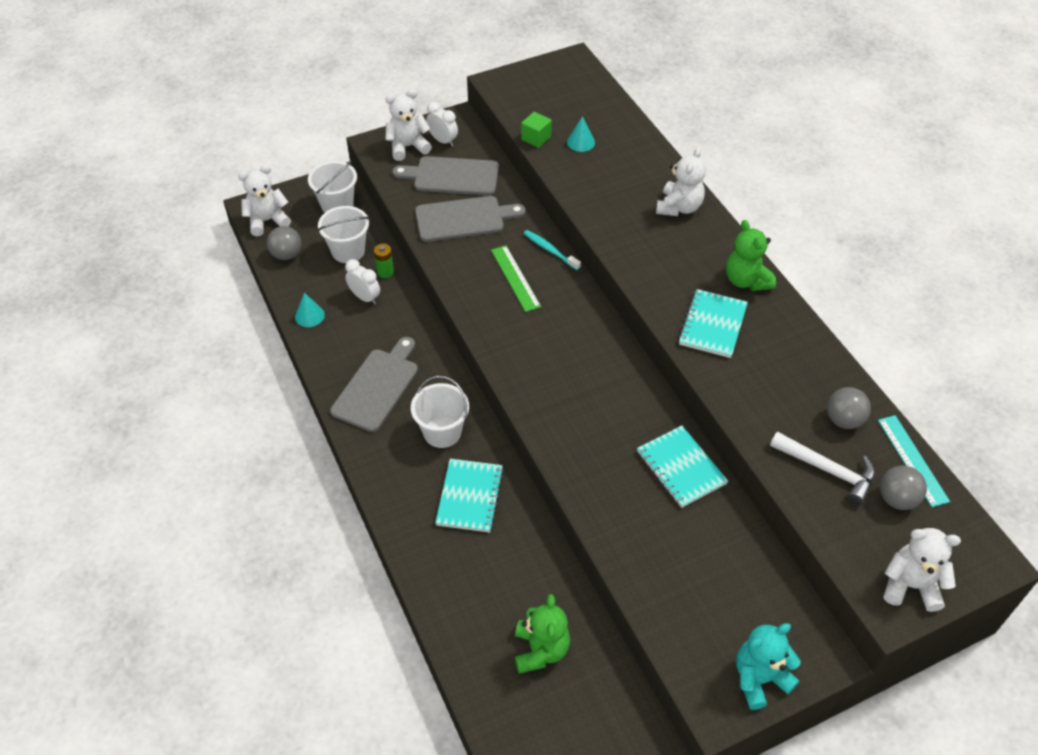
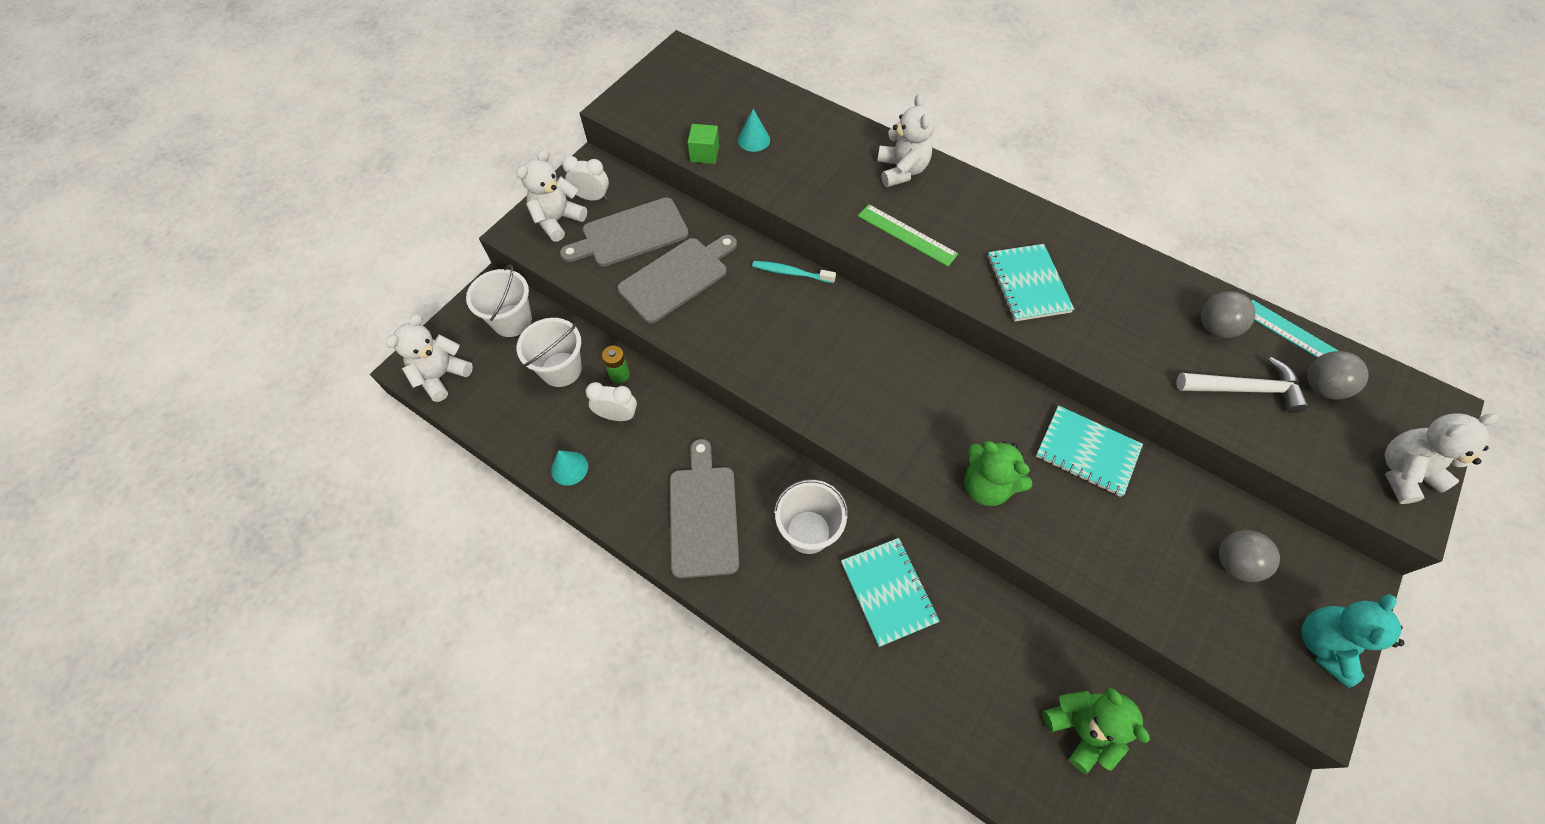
camera: 30 degrees left, 10 degrees up
(287, 255) = (493, 406): grey ball -> grey ball (1234, 563)
(515, 278) = (778, 320): green ruler -> green ruler (907, 235)
(746, 280) = (1021, 221): green teddy bear -> green teddy bear (986, 486)

